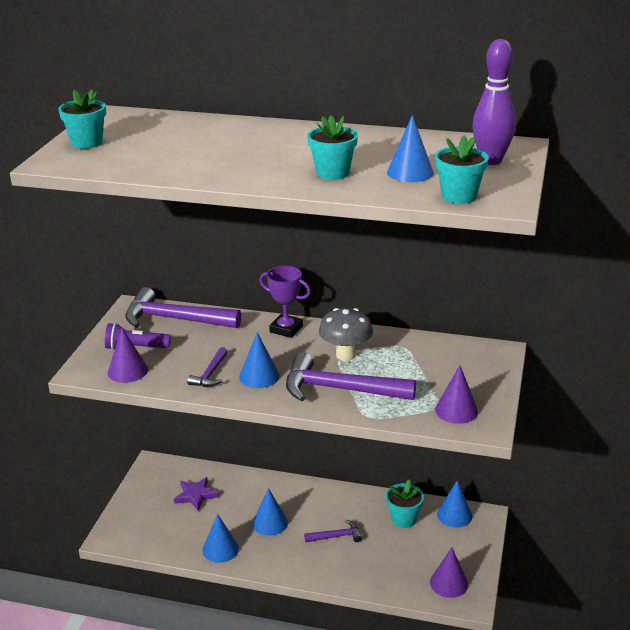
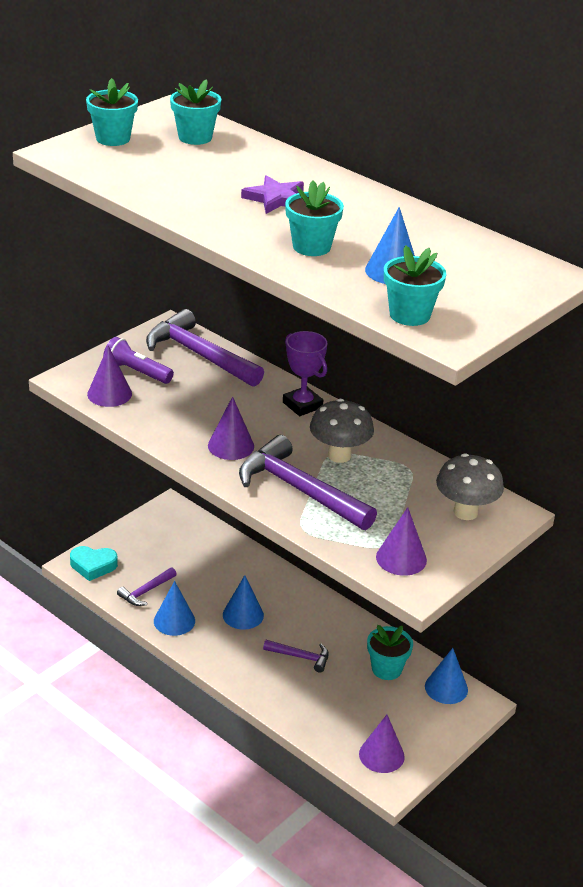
camera: 25 degrees right, 5 degrees up
(123, 533) = (93, 566): none -> turquoise heart
(153, 126) = (195, 137): none -> turquoise flower pot
(195, 495) = (189, 556): purple star -> purple star (275, 199)
(210, 374) = (185, 426): purple hammer -> purple hammer (146, 591)
(259, 376) = (231, 446): blue cone -> purple cone
(469, 362) = (465, 512): none -> grey mushroom
(491, 161) = (497, 284): purple bowling pin -> none

